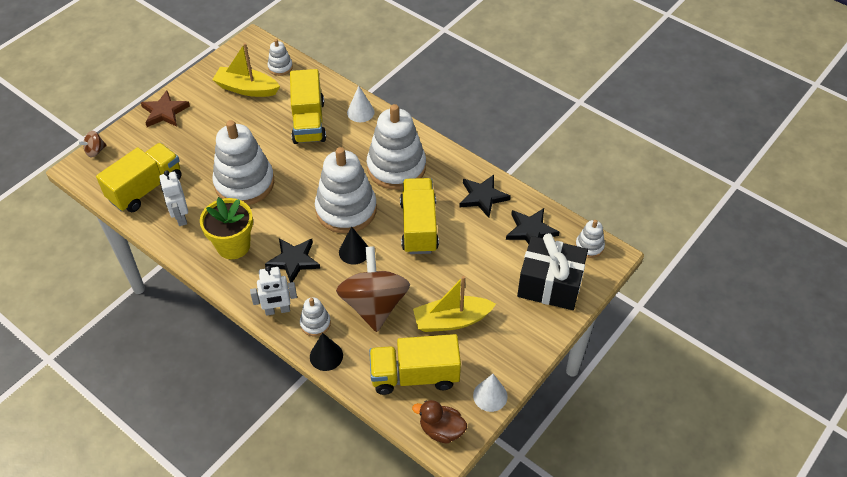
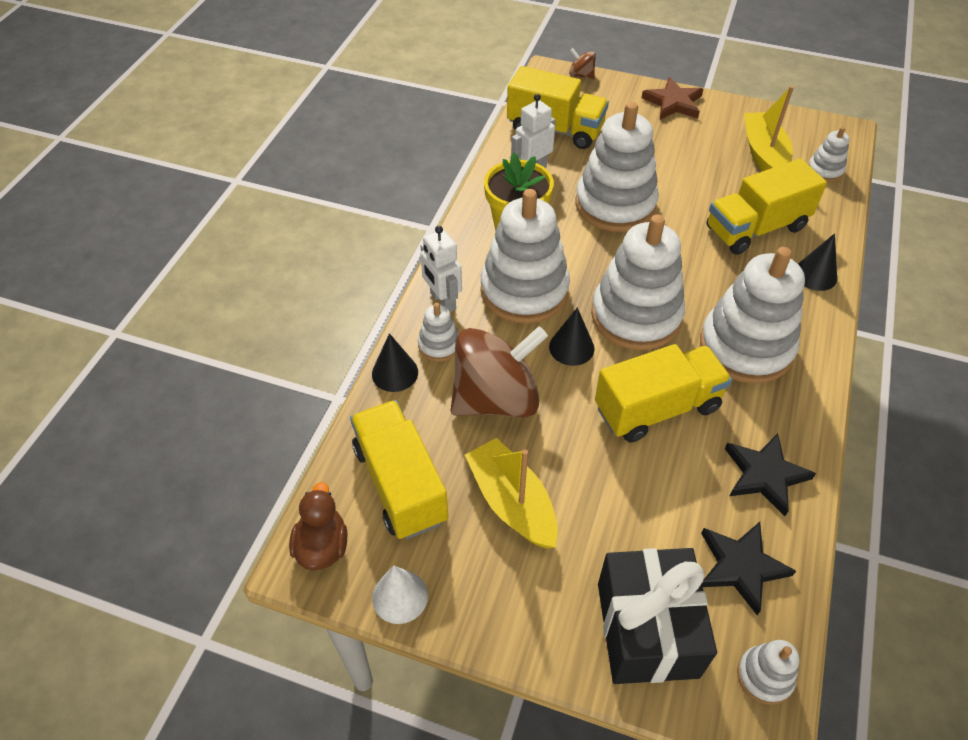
camera: 70 degrees right, 0 degrees up
(293, 260) = (524, 291): black star -> white stacking toy
(360, 112) = (815, 275): white cone -> black cone

